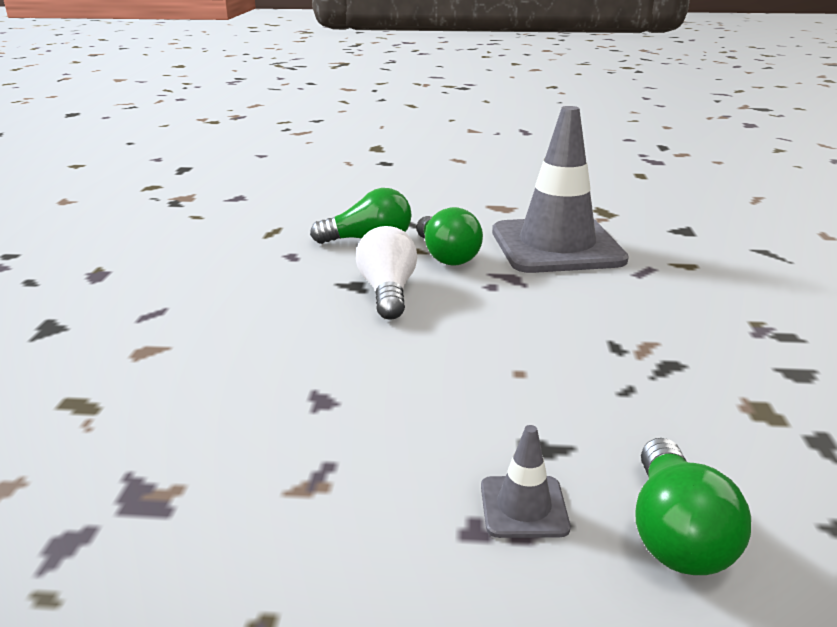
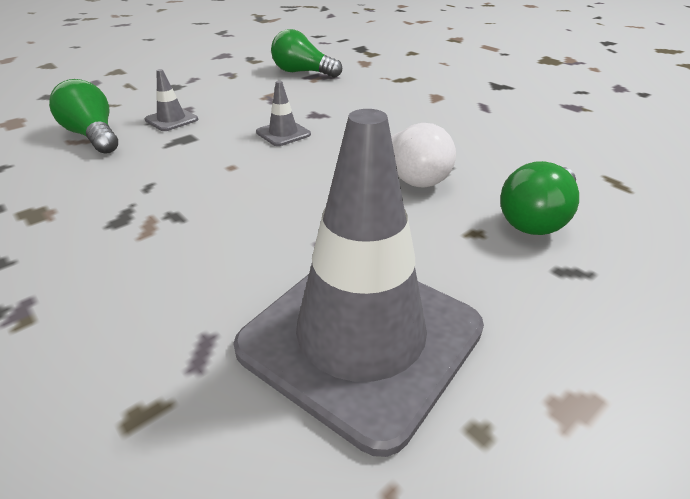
camera: 135 degrees right, 10 degrees up
(409, 389) = (283, 133): none -> grey traffic cone
(446, 256) = (439, 239): green light bulb -> green light bulb (303, 72)

